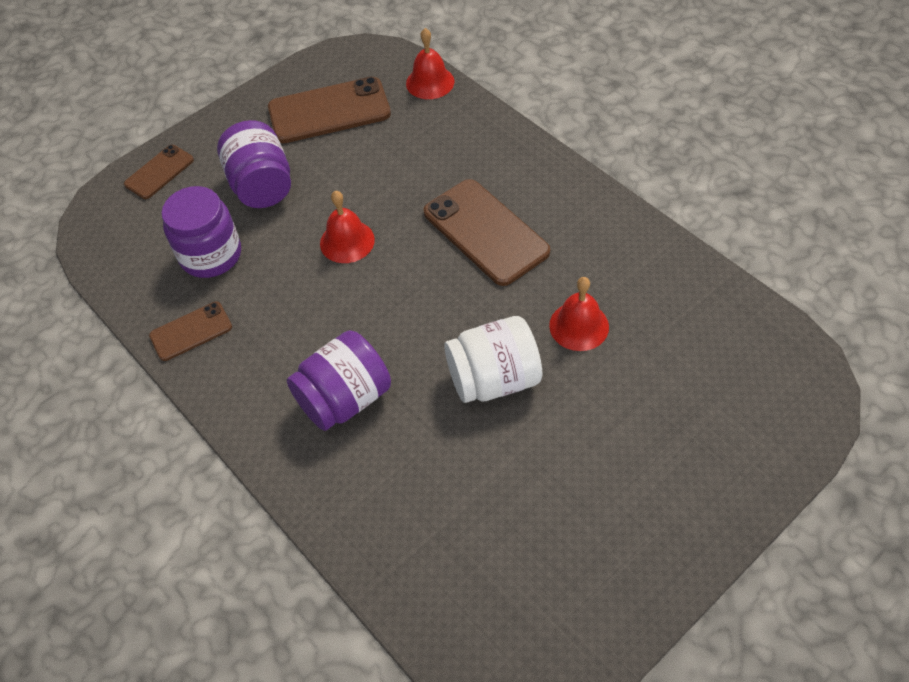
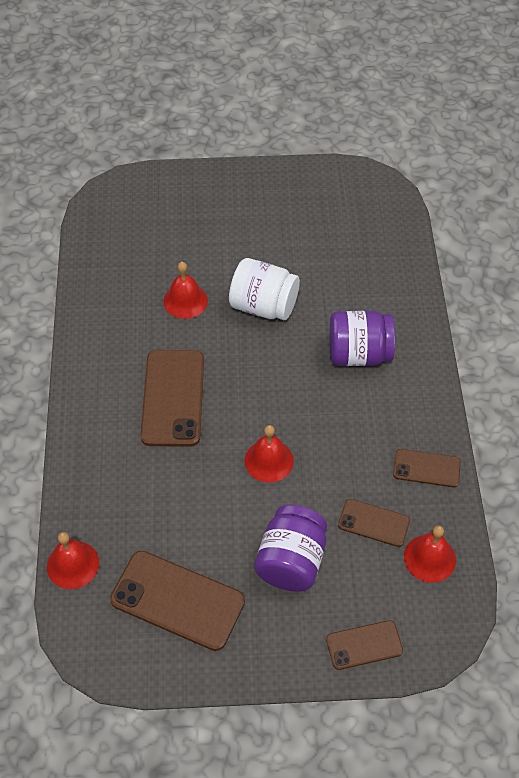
camera: 145 degrees left, 0 degrees up
(141, 260) = (429, 558): none -> red bell
(211, 255) = (373, 523): purple jar -> brown phone

